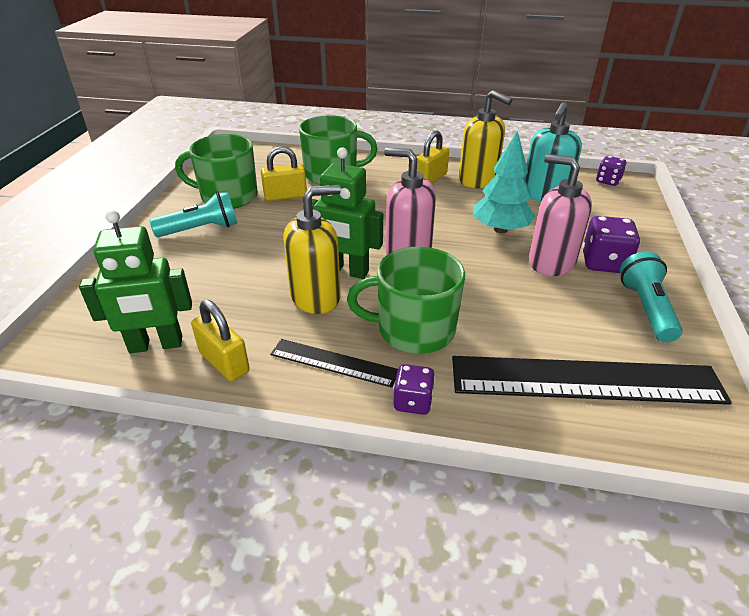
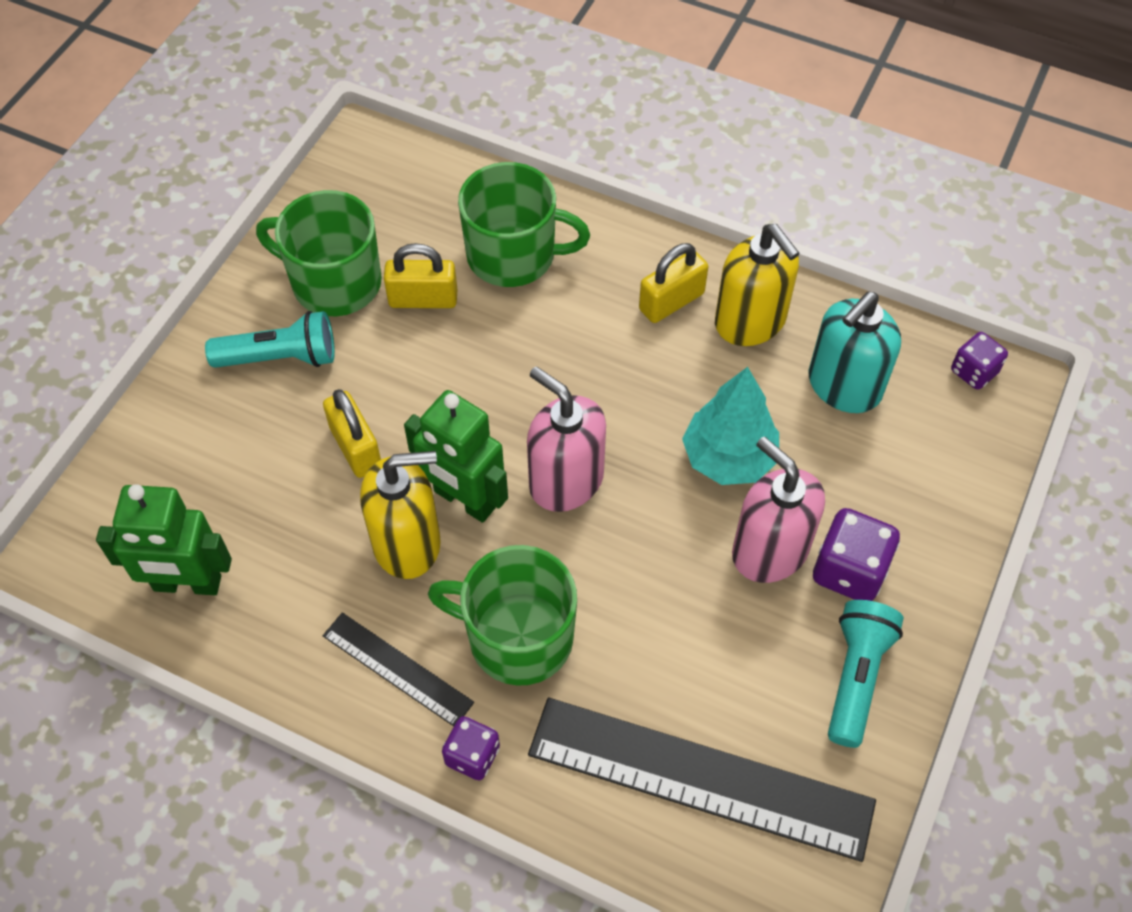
camera: 15 degrees right, 20 degrees up
(224, 362) = (264, 634): yellow padlock -> yellow padlock (356, 448)

